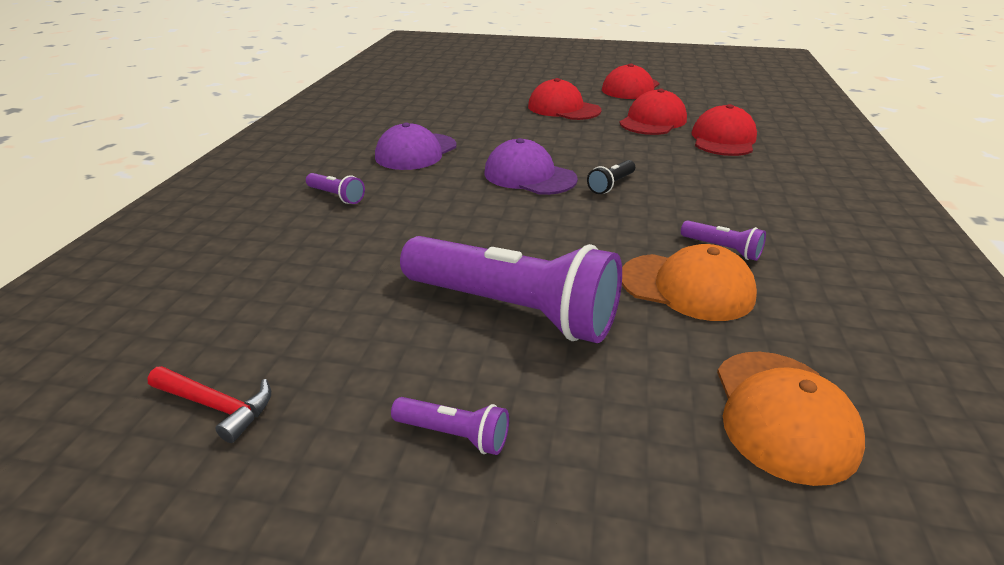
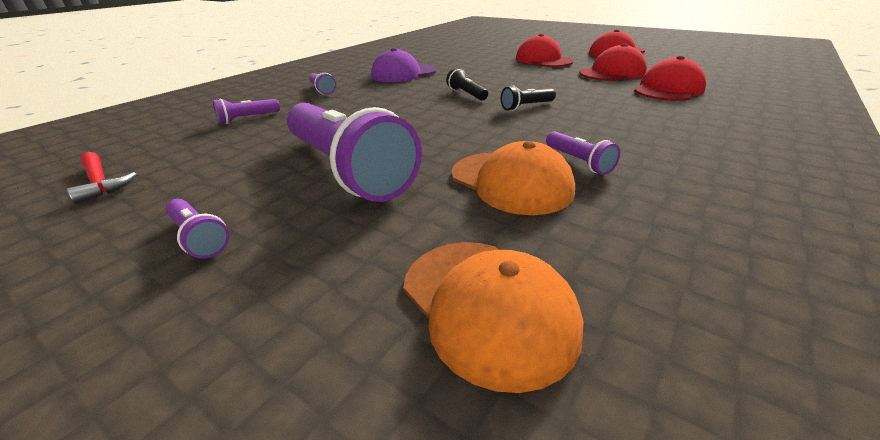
camera: 25 degrees right, 0 degrees up
(290, 262) = (248, 118): none -> purple flashlight
(529, 176) = (466, 94): purple cap -> black flashlight
(783, 414) = (487, 306): orange cap -> orange cap turned 60 degrees counterclockwise

